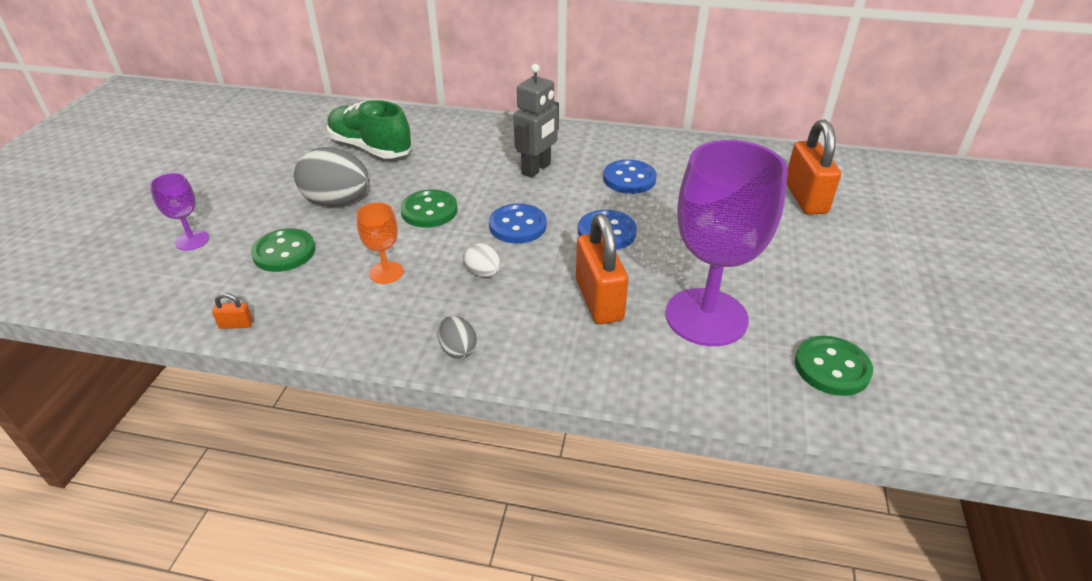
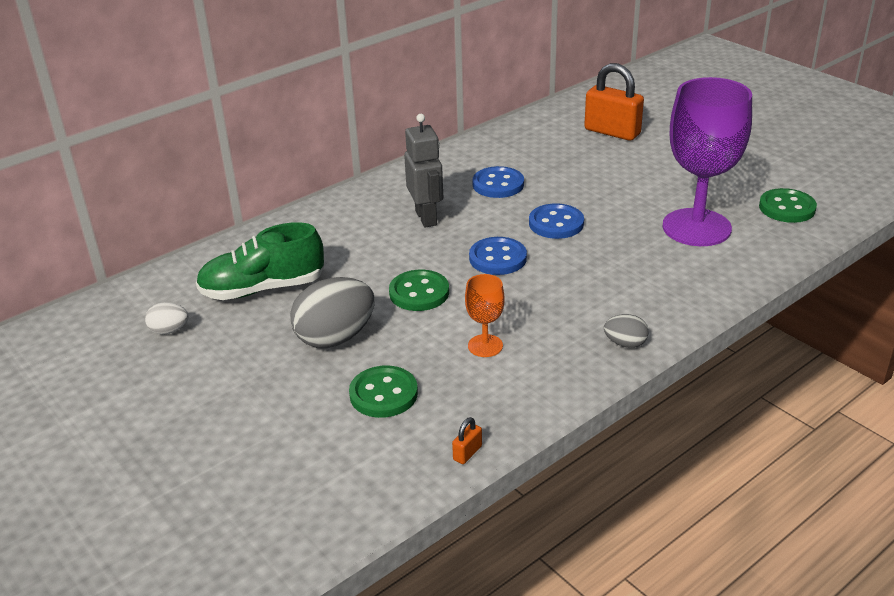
camera: 50 degrees left, 5 degrees down
(192, 240) = (286, 449): purple goblet -> none
(483, 273) = (542, 298): white egg -> white egg (169, 330)
(599, 300) = (633, 260): orange padlock -> none

